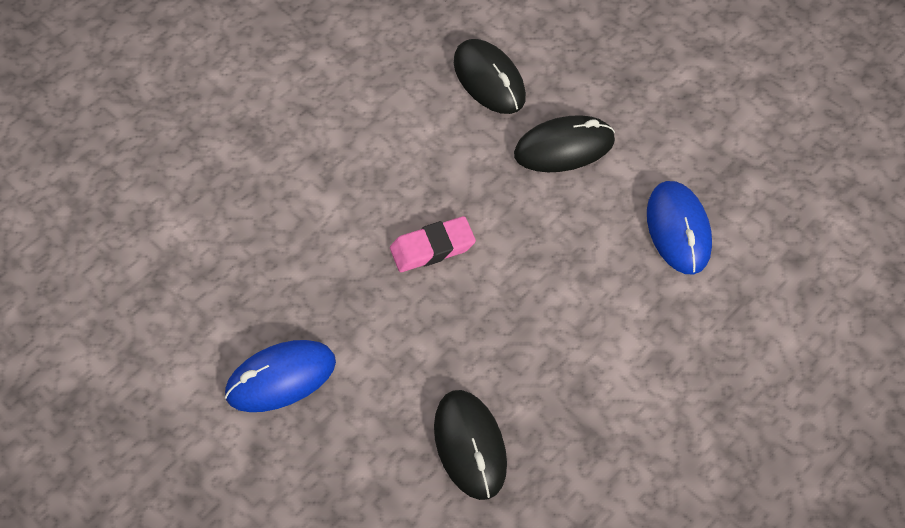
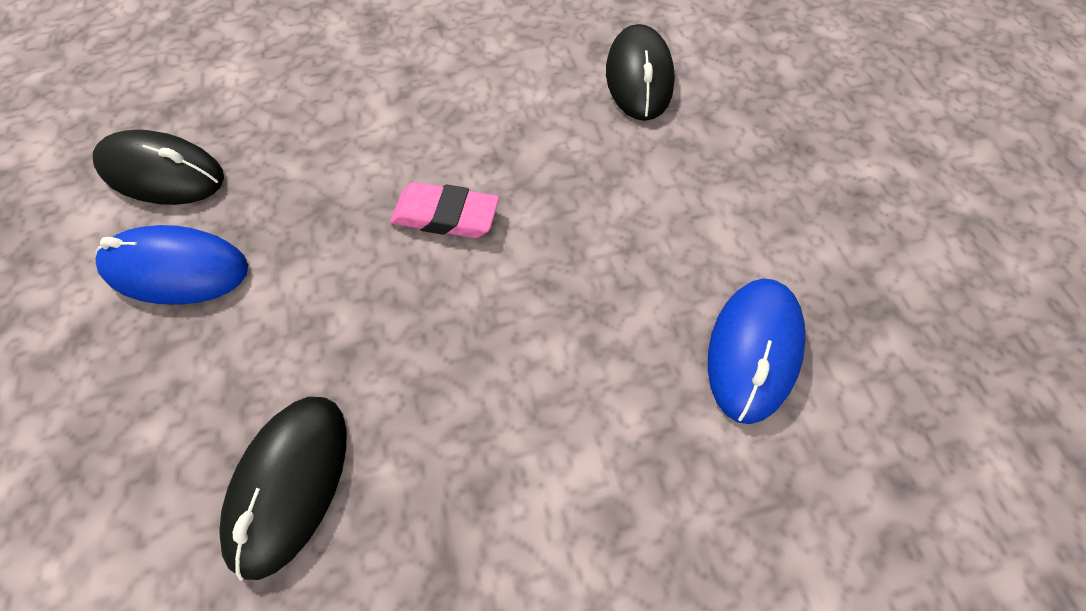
camera: 30 degrees right, 5 degrees up
(564, 147) = (672, 182): black mouse -> black mouse (163, 173)

